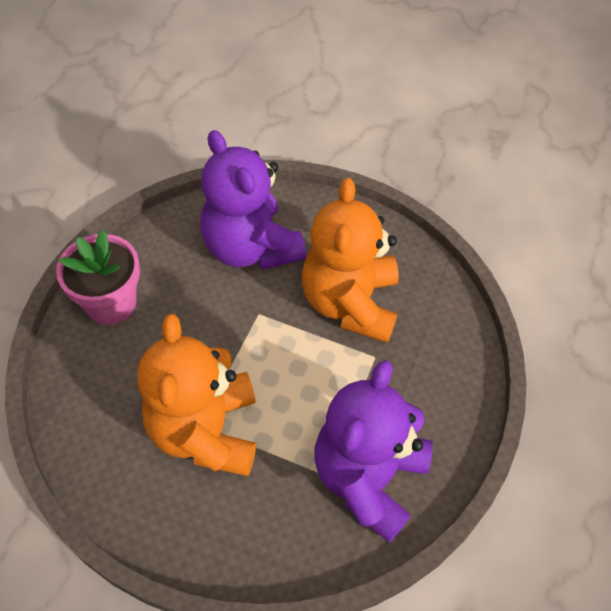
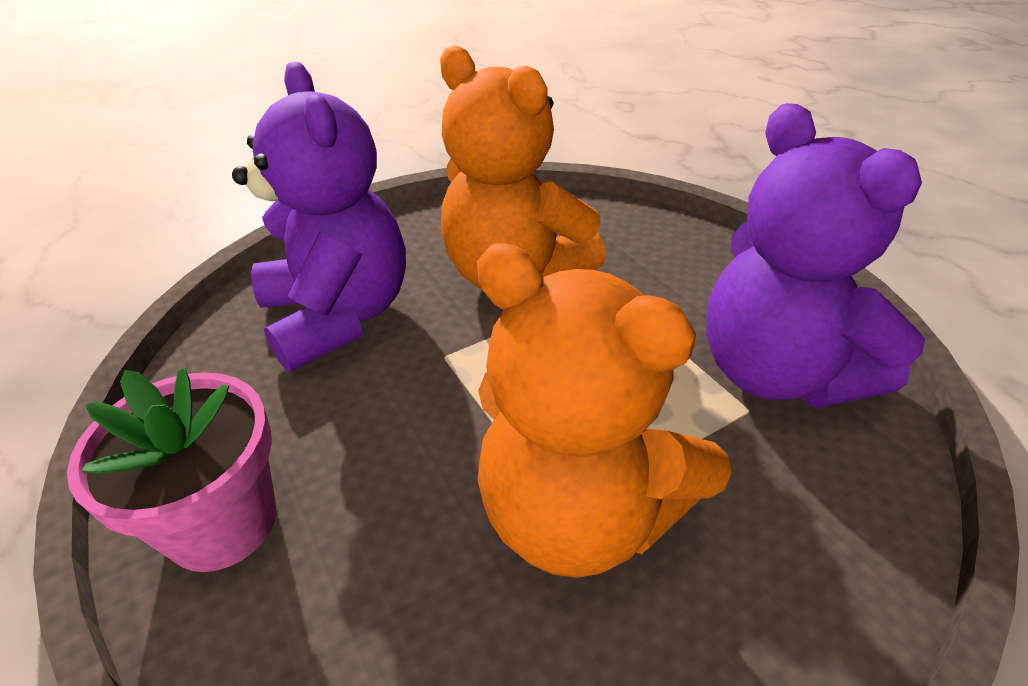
camera: 50 degrees left, 15 degrees down
(251, 248) = (339, 316): purple teddy bear -> purple teddy bear turned 120 degrees counterclockwise

